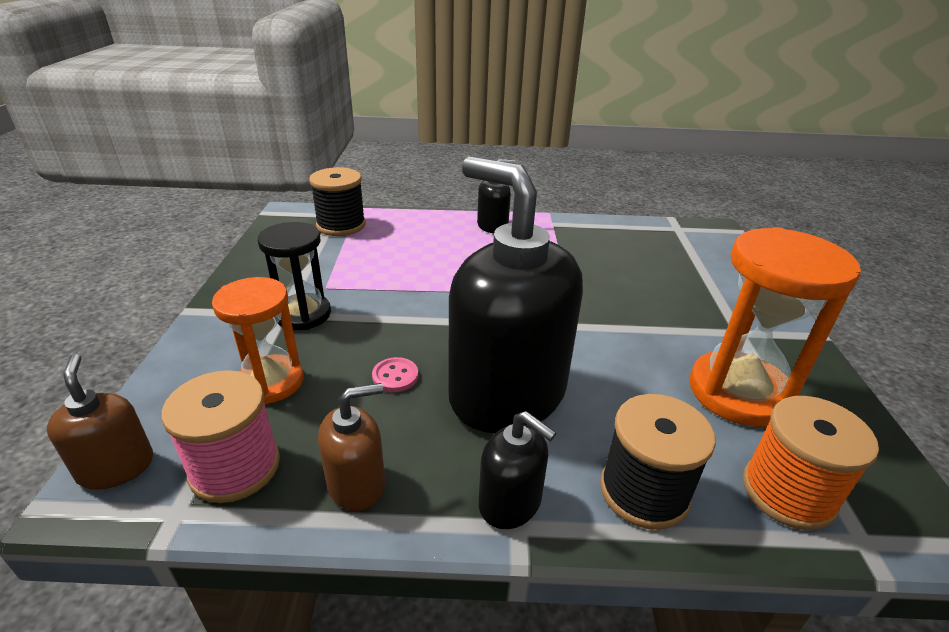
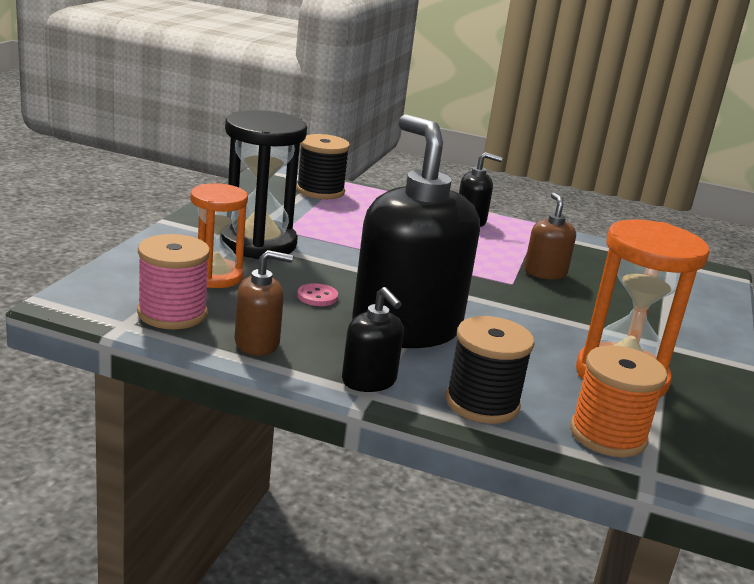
camera: 15 degrees right, 10 degrees down
(116, 467) = (90, 293): brown soap dispenser -> brown soap dispenser (545, 272)
(303, 314) = (258, 243): black hourglass -> black hourglass, size x1.54

